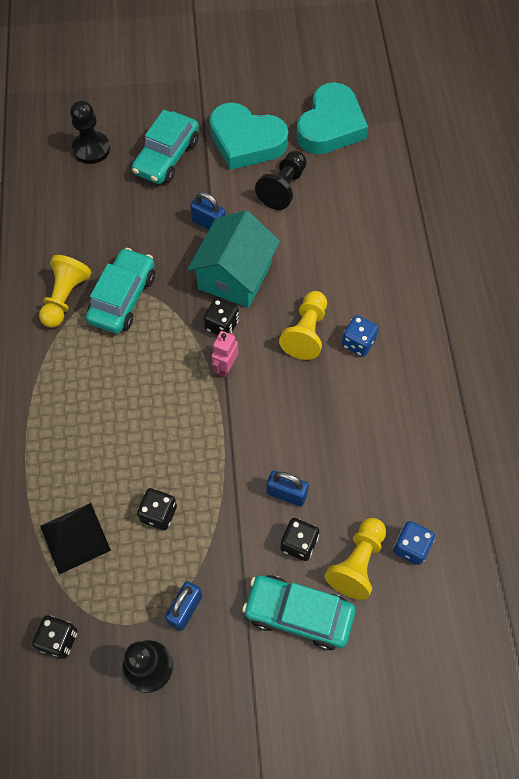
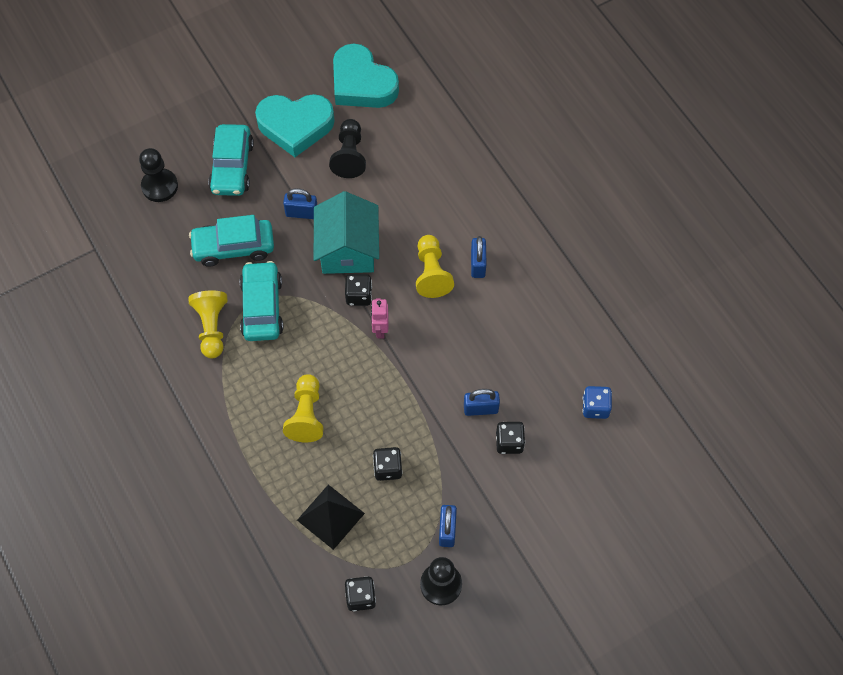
camera: 25 degrees left, 0 degrees up
(298, 614) = (535, 494): turquoise car -> turquoise car (233, 247)
(330, 126) = (362, 83): turquoise heart -> turquoise heart turned 135 degrees clockwise
(357, 563) = (560, 437): yellow pawn -> yellow pawn (306, 415)
(358, 343) = (478, 264): blue dice -> blue padlock

